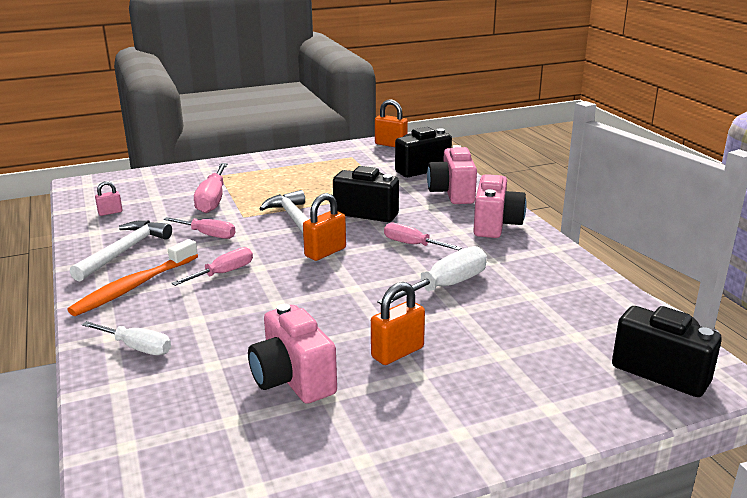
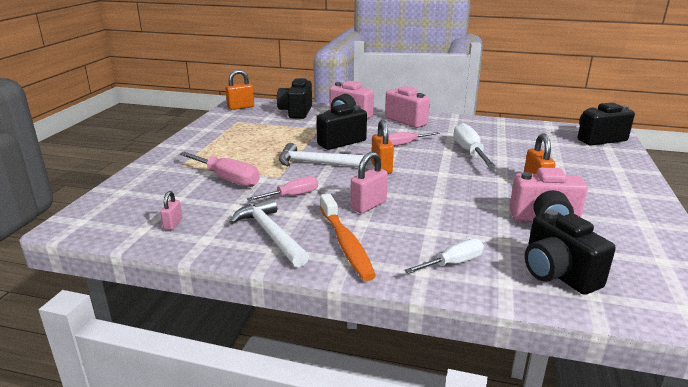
camera: 55 degrees left, 0 degrees up
(159, 414) = (557, 274): none -> black camera
(223, 273) = (368, 205): pink screwdriver -> pink padlock

